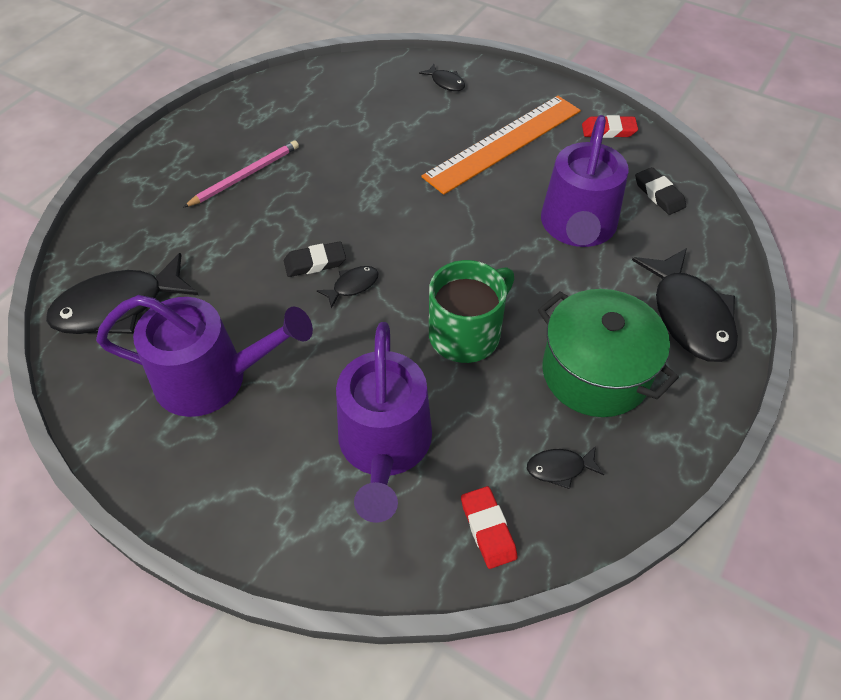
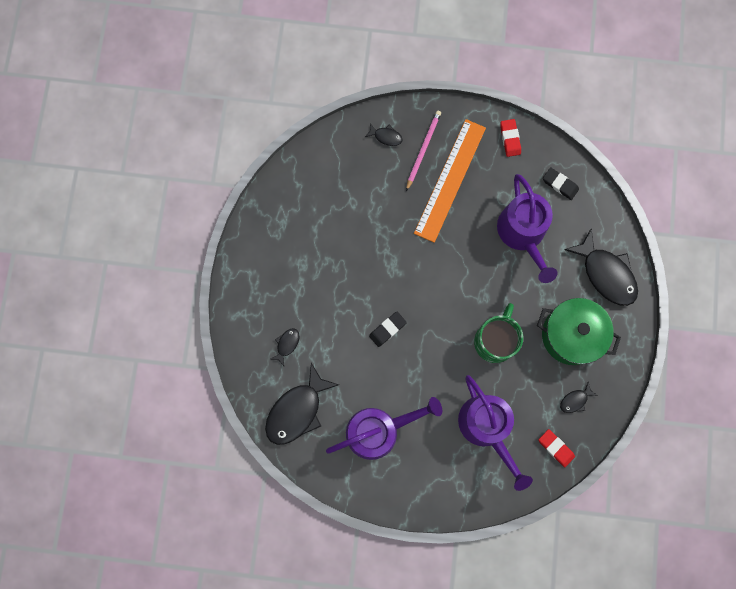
camera: 25 degrees left, 25 degrees up
(245, 176) = (305, 281): pink pencil -> pink pencil (423, 150)
(352, 286) = (418, 336): black fish -> black fish (287, 344)
(608, 130) = (510, 139): red eraser -> red eraser turned 75 degrees counterclockwise

